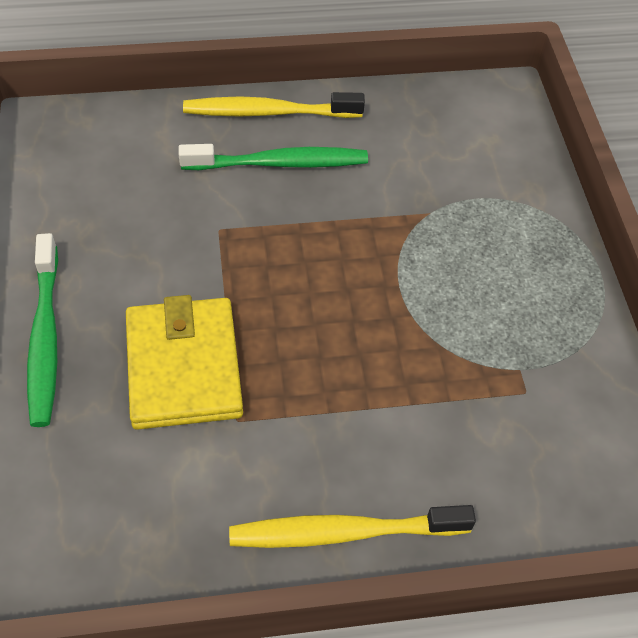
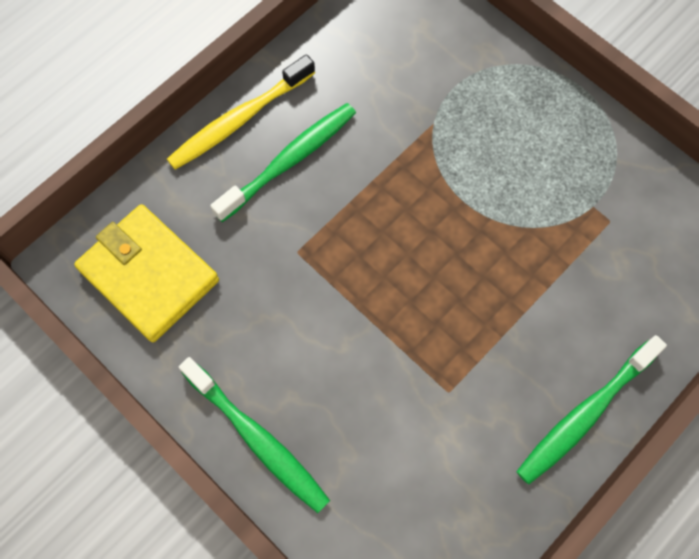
camera: 35 degrees left, 15 degrees up
(183, 367) = (376, 382): yellow wallet -> yellow wallet (149, 275)
(344, 532) = (585, 414): yellow toothbrush -> green toothbrush

